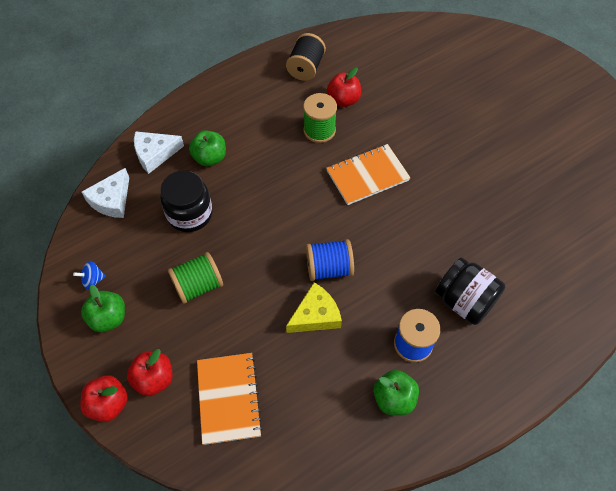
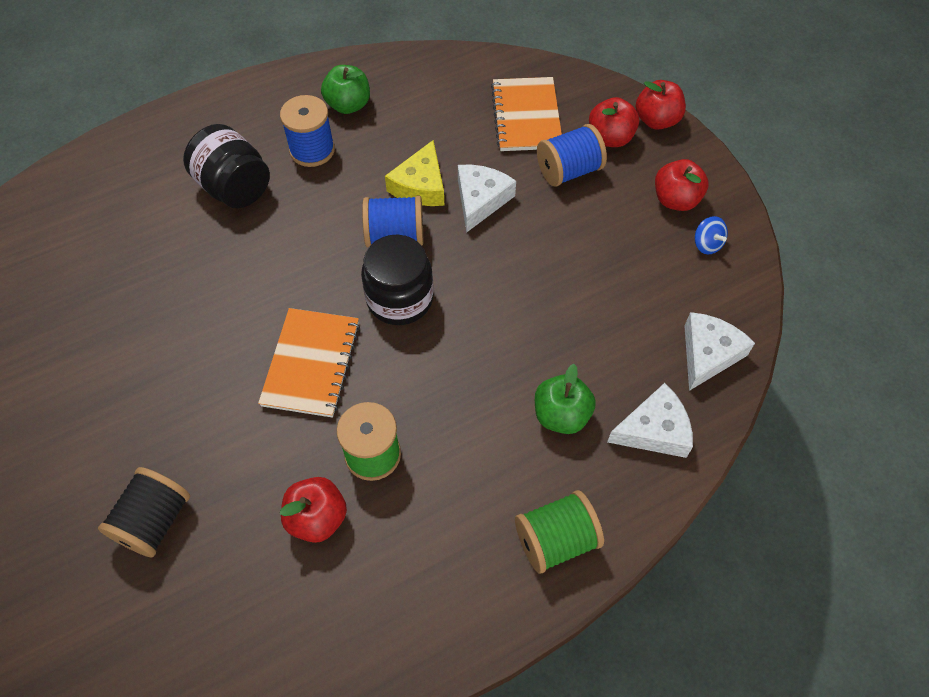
camera: 175 degrees left, 0 degrees up
(93, 280) = (707, 244): blue spinning top -> blue spinning top turned 75 degrees clockwise
(108, 318) = (675, 200): green apple -> red apple
(190, 214) = (586, 323): black jar -> black jar (400, 299)
(193, 340) = (568, 171): none -> blue spool
(198, 285) = (567, 228): green spool -> green spool (556, 540)
(266, 305) = (480, 200): none -> white cheese
(305, 68) = (376, 607): black spool -> black spool (154, 521)
(316, 315) = (420, 186): yellow cheese -> yellow cheese turned 45 degrees counterclockwise
(367, 176) = (311, 364): orange notebook -> orange notebook turned 60 degrees counterclockwise

